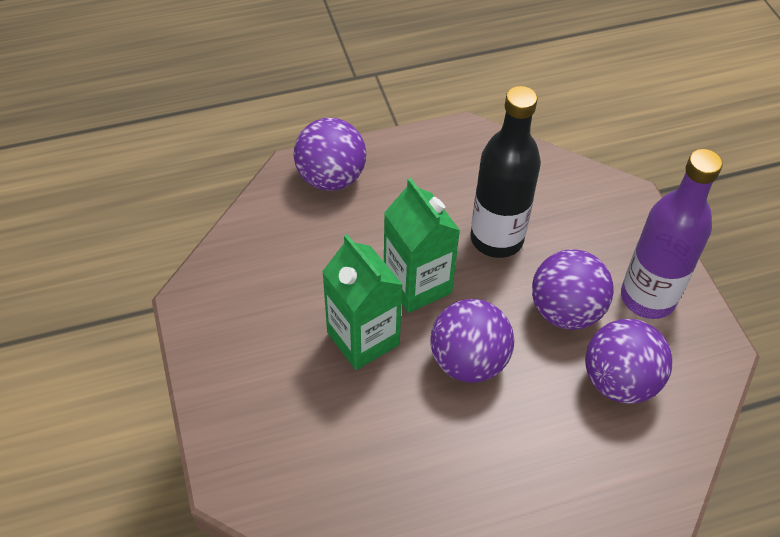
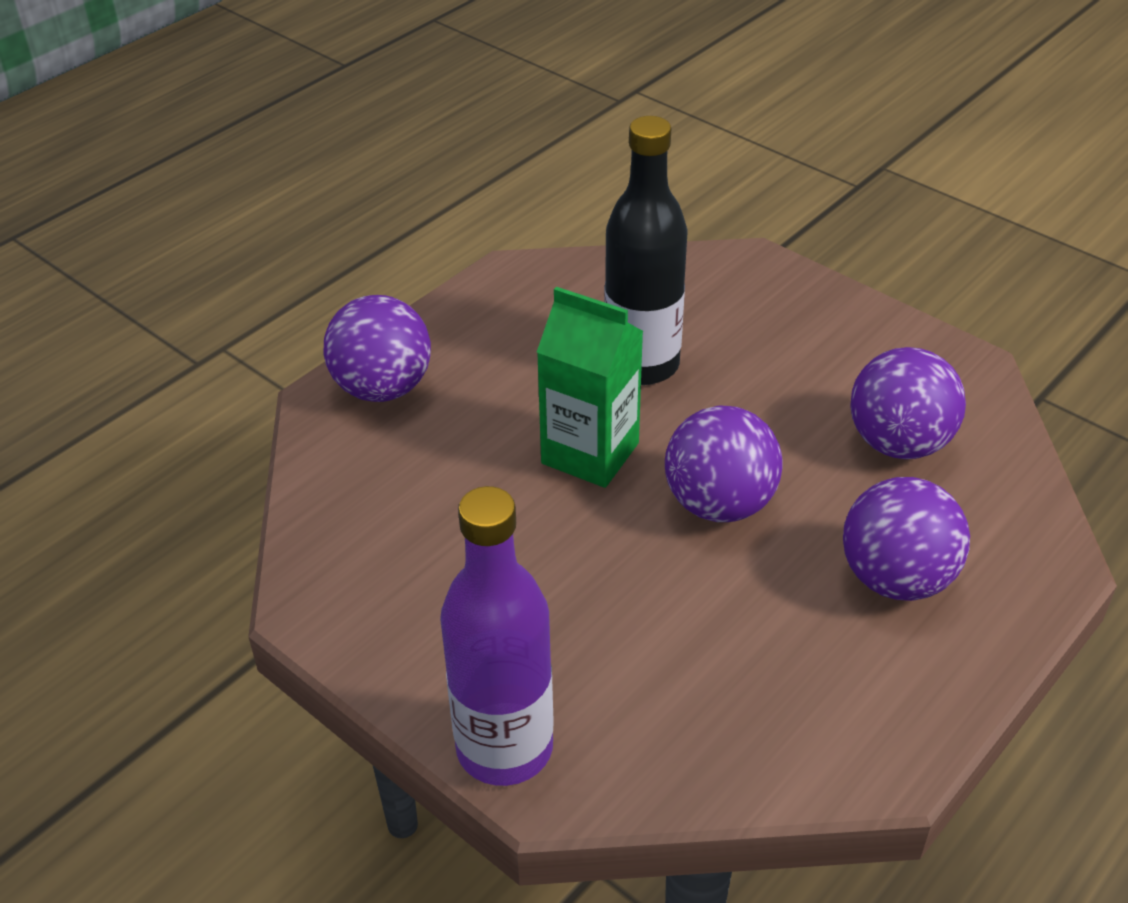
camera: 30 degrees left, 10 degrees down
(363, 338) = (574, 541): green carton -> none
(565, 311) = (782, 402): purple ball -> purple ball (896, 578)
(647, 298) = (856, 349): purple bottle -> purple bottle (504, 748)

